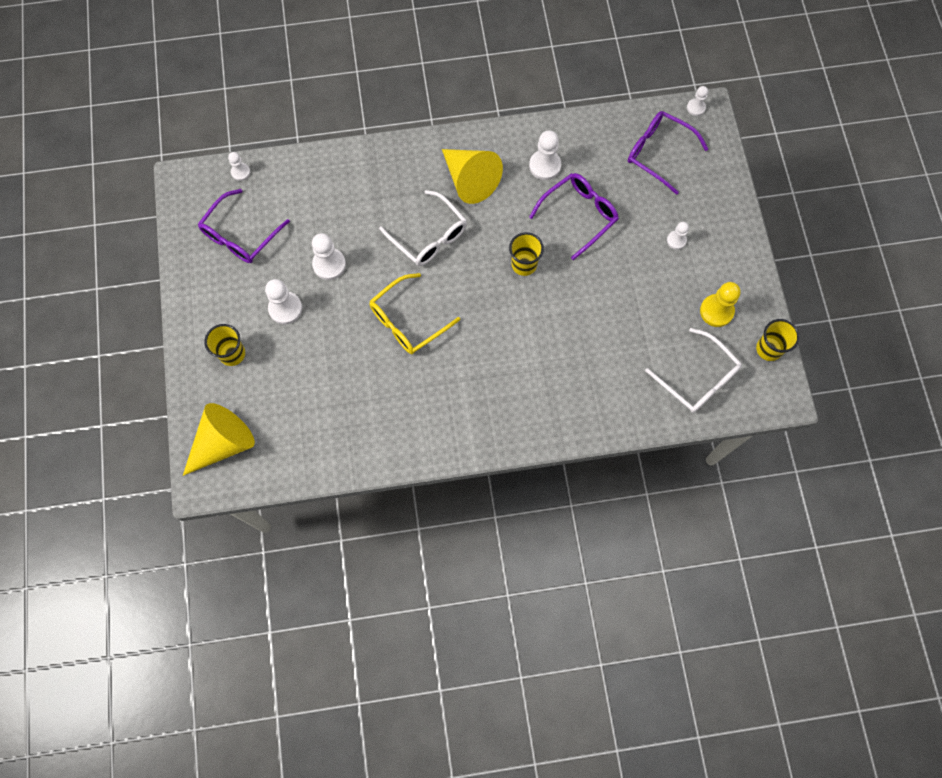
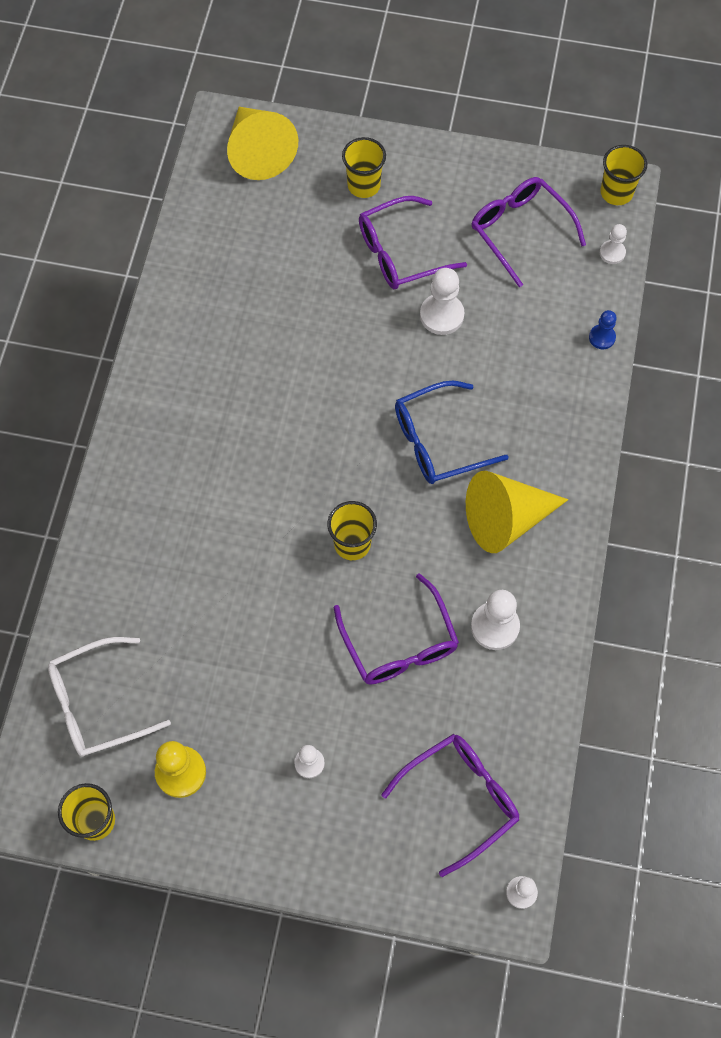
camera: 110 degrees right, 5 degrees down
(187, 182) = (616, 193): none -> yellow cup
(285, 308) = (400, 253): white pawn -> purple glasses
(312, 161) = (602, 337): none -> blue pawn
(407, 321) = (328, 379): yellow glasses -> none
(429, 237) = (438, 441): white glasses -> blue glasses

